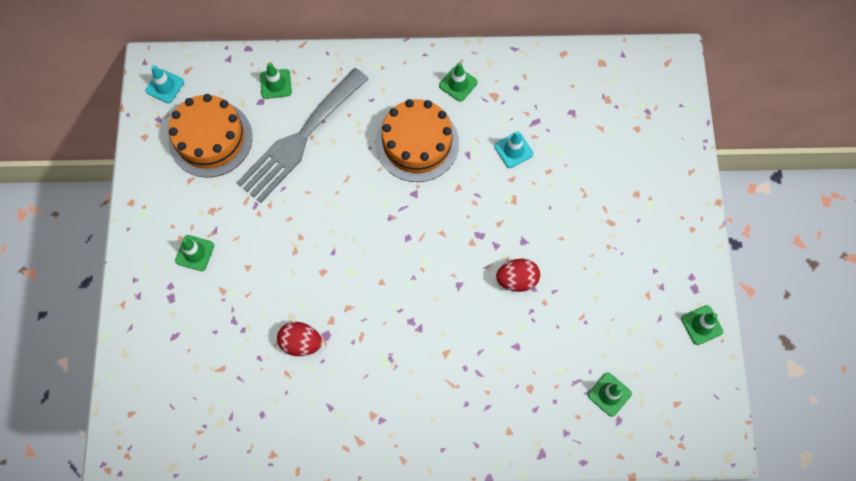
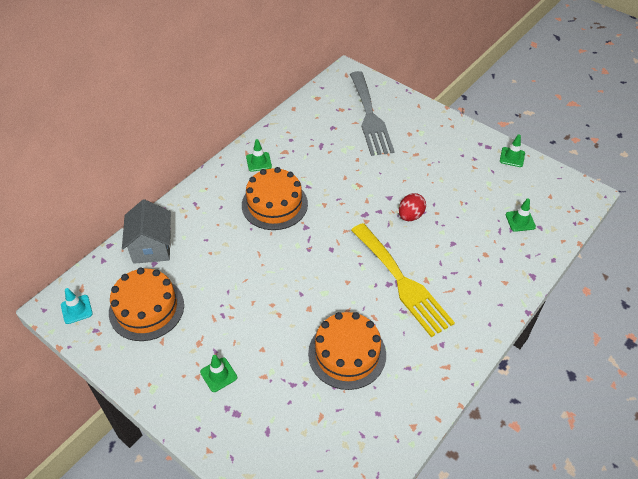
camera: 50 degrees left, 20 degrees down
(275, 84) = (152, 247): green traffic cone -> grey house
(300, 139) = (205, 259): grey fork -> grey fork (370, 117)
(301, 342) = (347, 354): red egg -> orange cake
(424, 332) = (402, 282): none -> yellow fork
(513, 150) = (328, 165): turquoise traffic cone -> none

